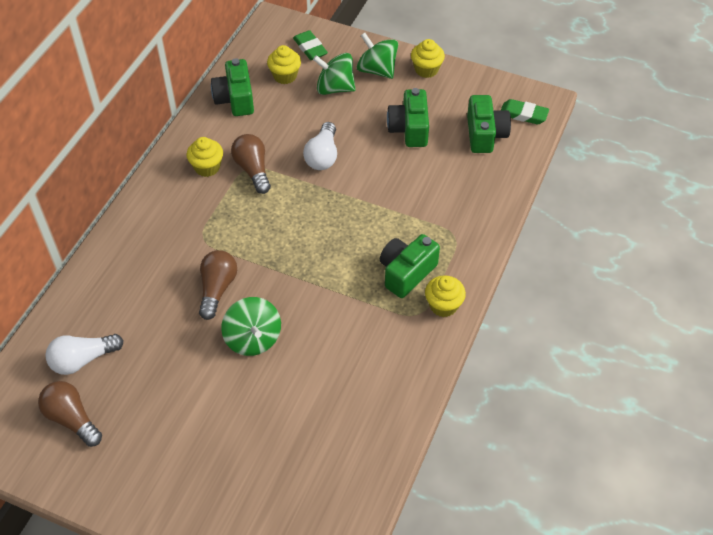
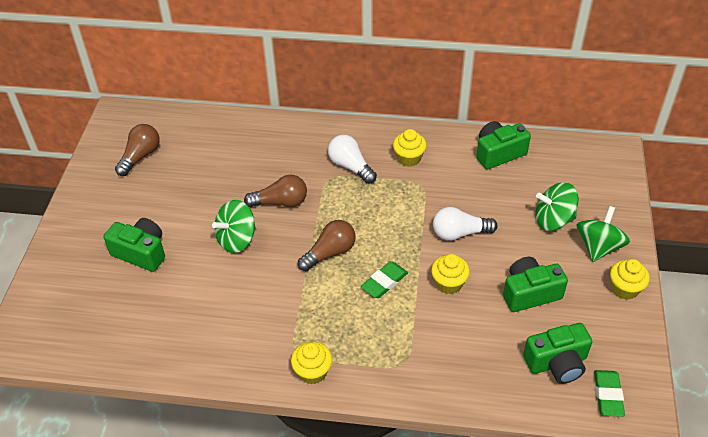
camera: 75 degrees right, 5 degrees down
(83, 360) = (192, 145): white light bulb -> white light bulb (350, 166)
(253, 170) = (419, 189): brown light bulb -> brown light bulb (330, 253)
(285, 76) = (548, 179): yellow cupcake -> yellow cupcake (448, 283)
(310, 48) = (597, 187): green eraser -> green eraser (384, 282)
(335, 88) = (553, 220): green spinning top -> green spinning top turned 90 degrees counterclockwise
(406, 272) = (342, 332): green camera -> green camera (141, 252)

